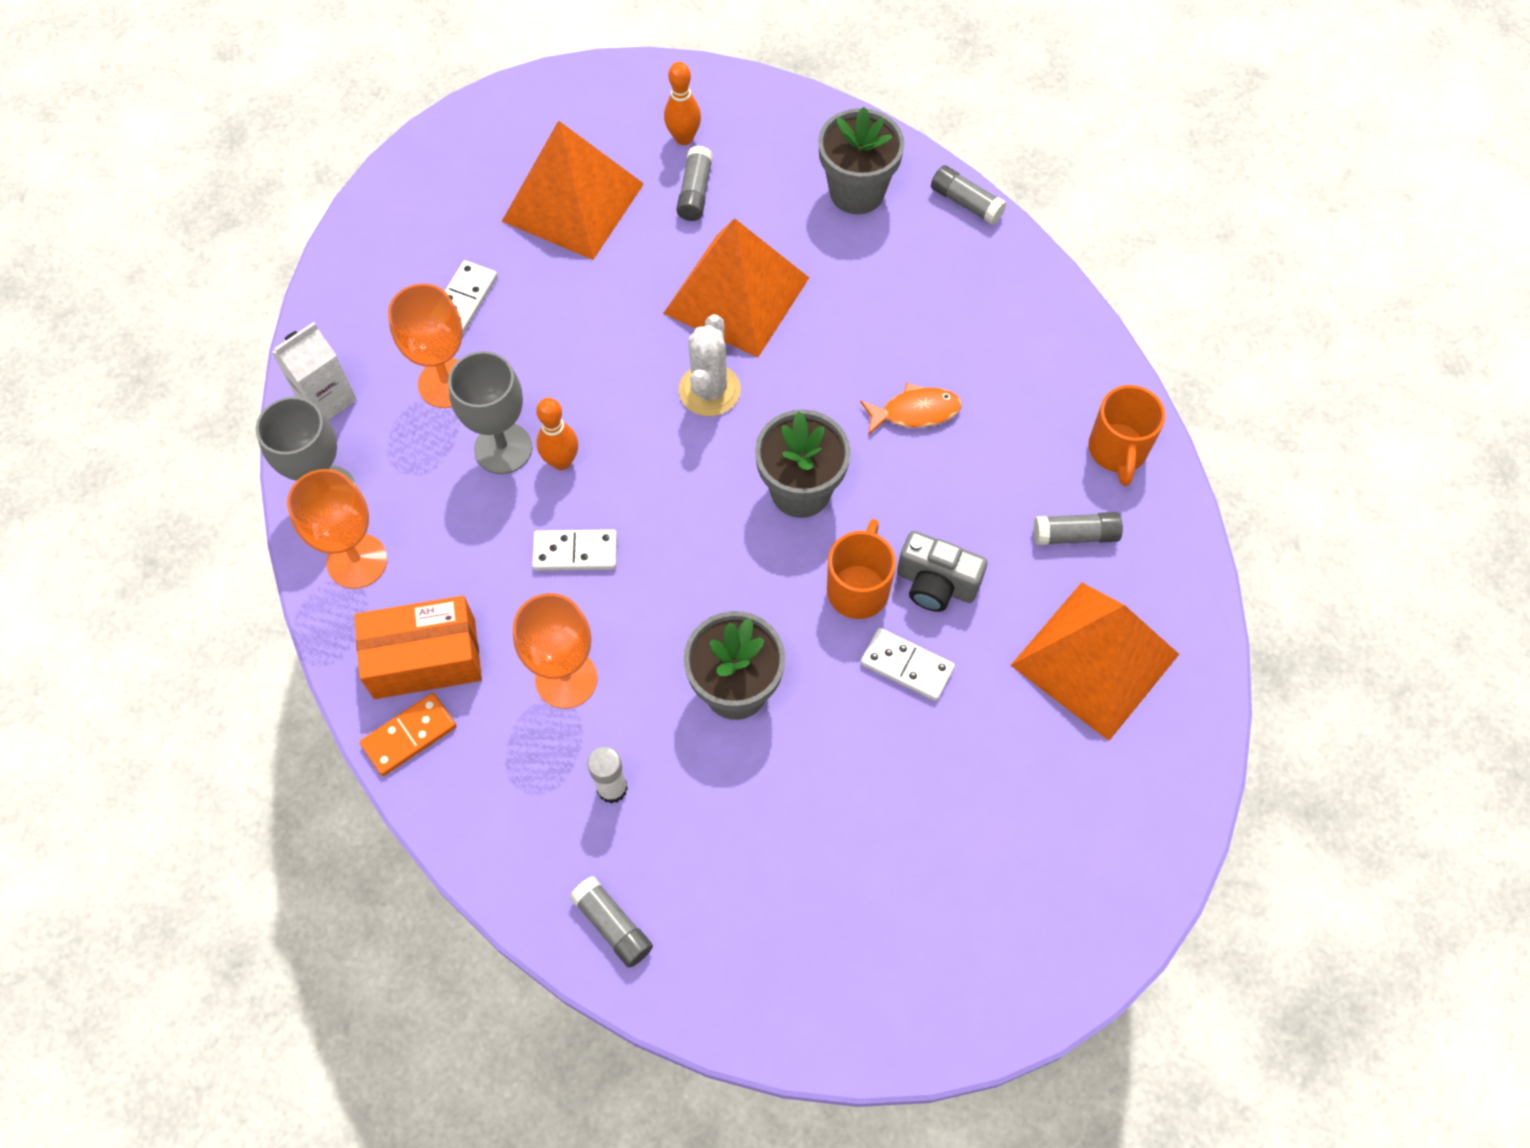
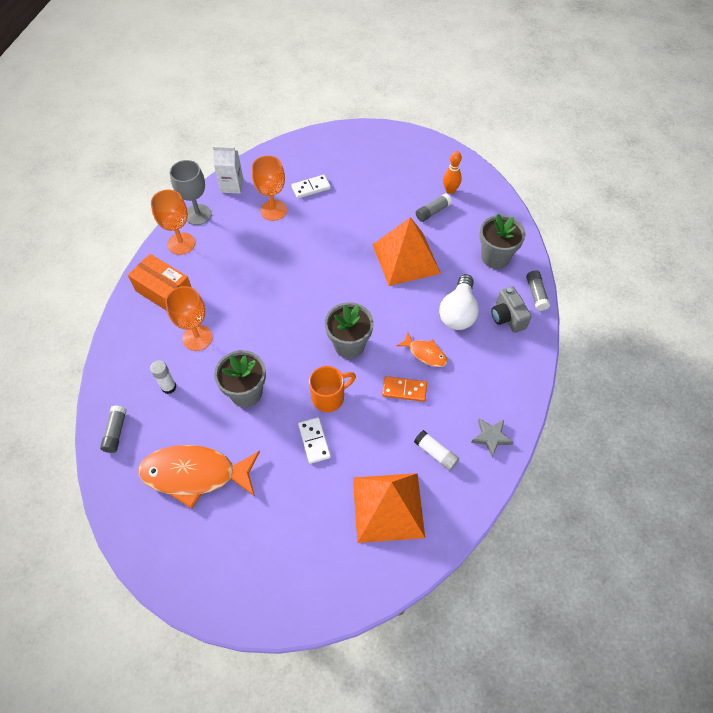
camera: 45 degrees right, 5 degrees down
(409, 735) = (131, 312): orange domino -> orange domino (404, 390)
(503, 448) = (266, 245): grey goblet -> none
(561, 461) = (280, 265): orange bowling pin -> none
(573, 202) = (384, 183): orange pyramid -> none
(575, 552) = (249, 299): white domino -> none
(709, 390) = (358, 283): white cactus -> none
(800, 866) = (195, 474): none -> orange fish
(894, 315) = (458, 312): none -> white light bulb
(936, 584) = (359, 422): grey camera -> grey camera (507, 317)
(1075, 535) = (435, 453): grey glue stick -> white glue stick
(1117, 451) = (491, 437): orange mug -> grey star

